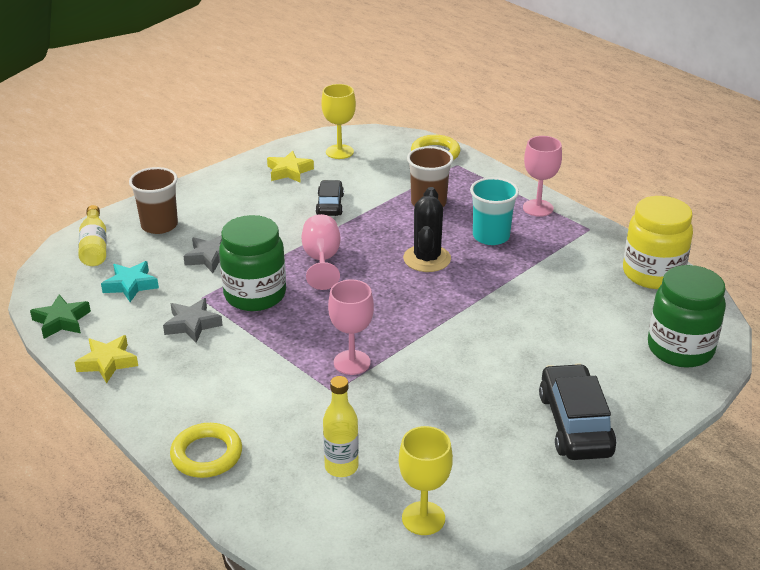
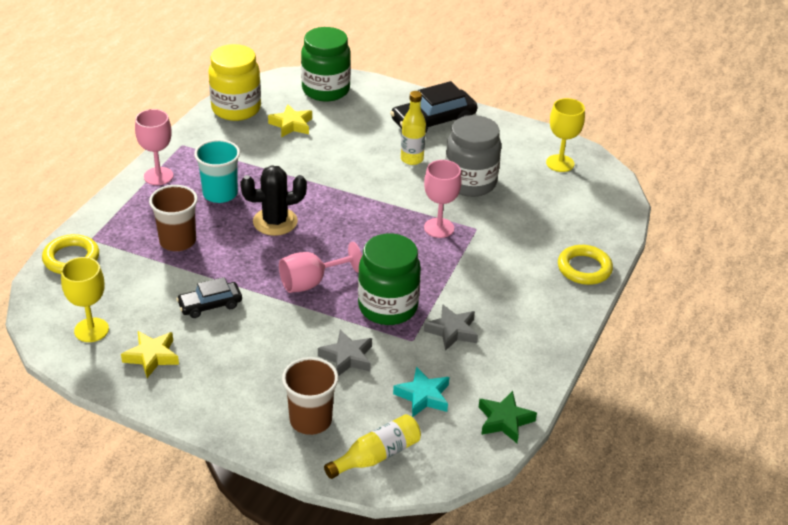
camera: 115 degrees left, 5 degrees up
(108, 362) = (534, 363): yellow star -> yellow star (291, 125)
(341, 467) = (545, 205): yellow bottle -> yellow bottle (412, 159)
(422, 414) = (470, 183): none -> grey jar

